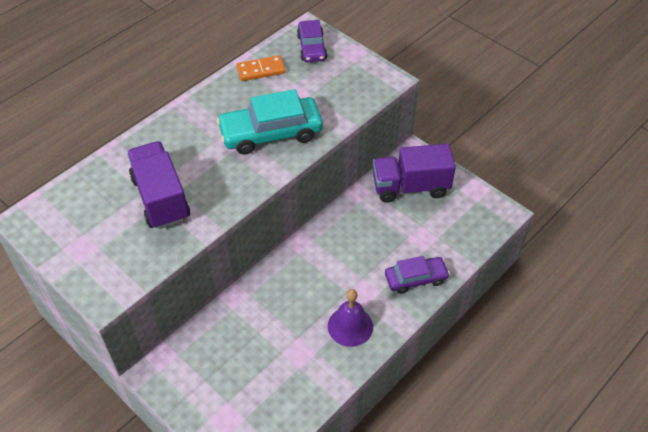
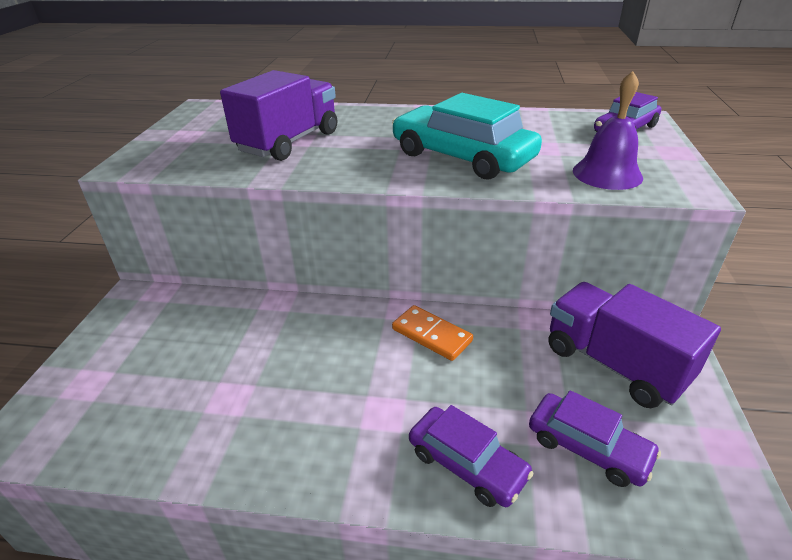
camera: 55 degrees right, 15 degrees down
(261, 70) = (537, 120): orange domino -> orange domino (432, 335)
(350, 326) = (311, 429): purple bell -> purple bell (607, 174)
(441, 232) = (588, 447): none -> purple car

